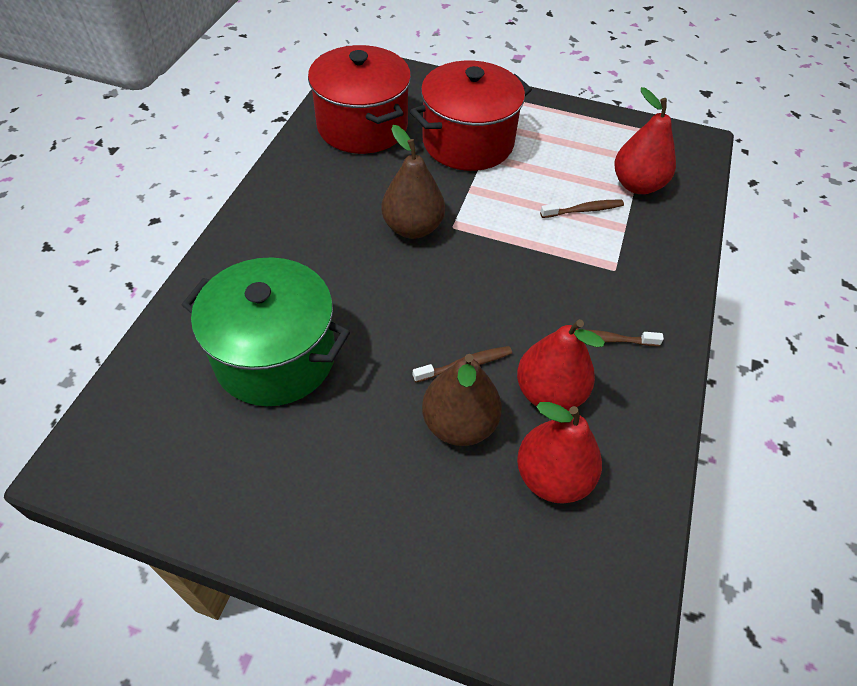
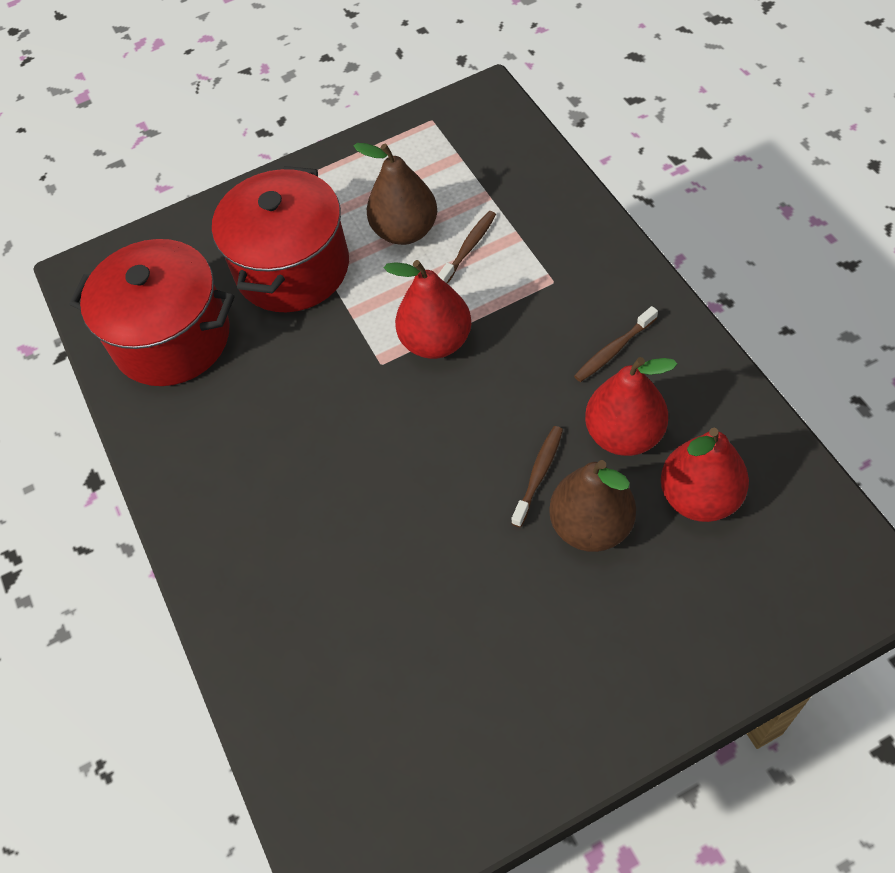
camera: 35 degrees left, 5 degrees up
(275, 357) = (383, 622): green pot -> none
(413, 228) = (348, 396): brown pear -> brown pear (405, 231)
(637, 185) = (483, 184): red pear -> red pear (436, 341)

